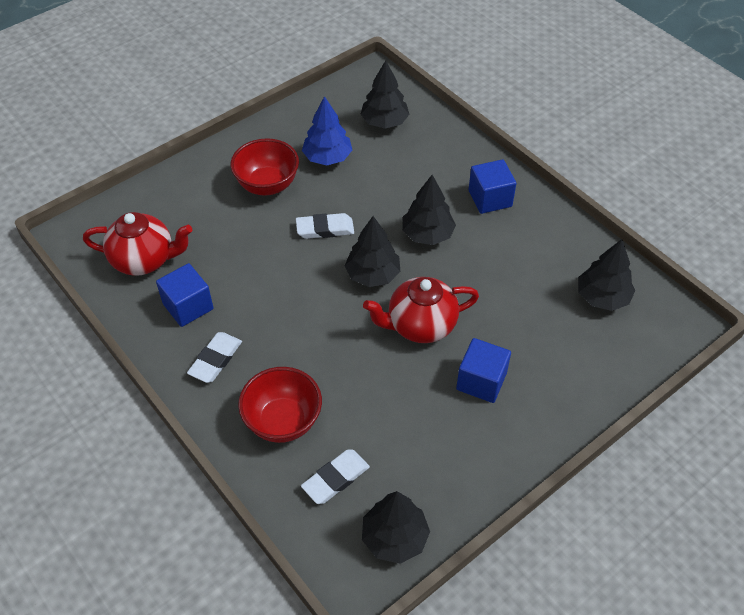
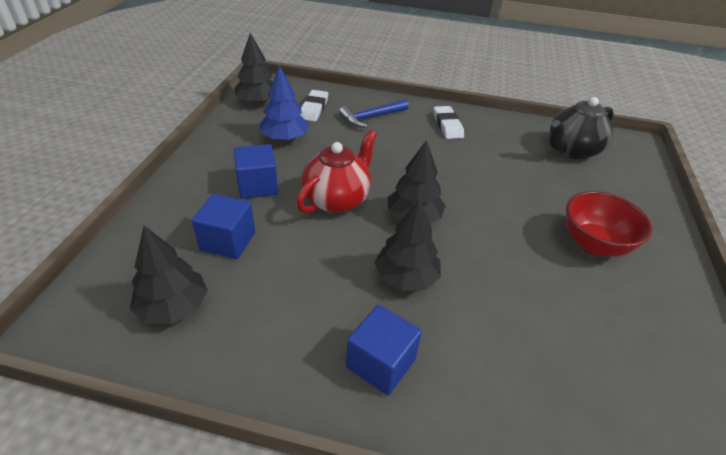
camera: 140 degrees right, 10 degrees down
(144, 260) = (571, 150): red teapot -> black teapot
(188, 306) = (504, 141): blue cube -> blue cube (228, 241)
(283, 421) = (371, 117): red bowl -> blue hammer
(325, 229) = (496, 233): white eraser -> none
(327, 157) = (594, 306): blue tree -> blue tree (285, 138)
(384, 122) = (616, 405): black tree -> none

